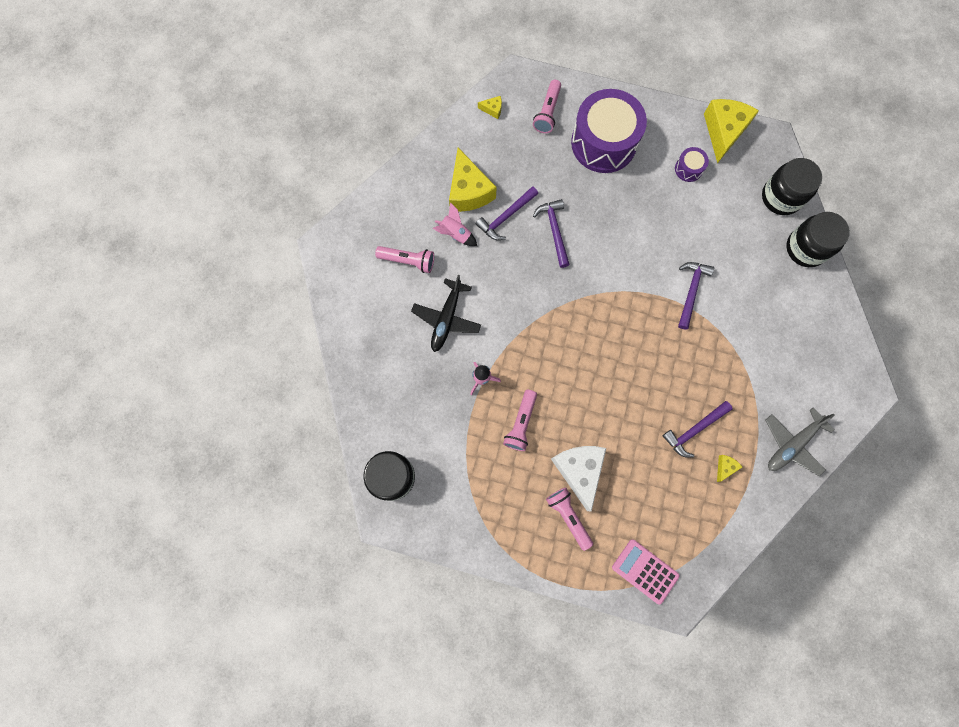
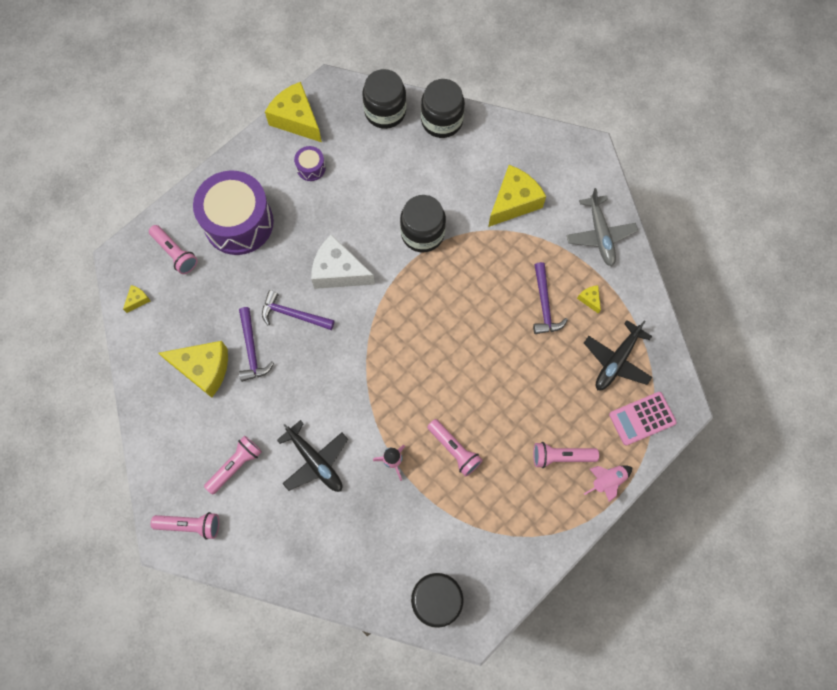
camera: 60 degrees left, 5 degrees down
(344, 256) = (190, 525): none -> pink flashlight
(455, 234) = (237, 405): pink rocket -> pink rocket (607, 481)
(579, 470) = (525, 423): white cheese -> white cheese (338, 271)
(683, 521) = (616, 360): none -> black plane
(691, 291) = (422, 233): purple hammer -> black jar
(772, 352) = (514, 202): none -> yellow cheese

